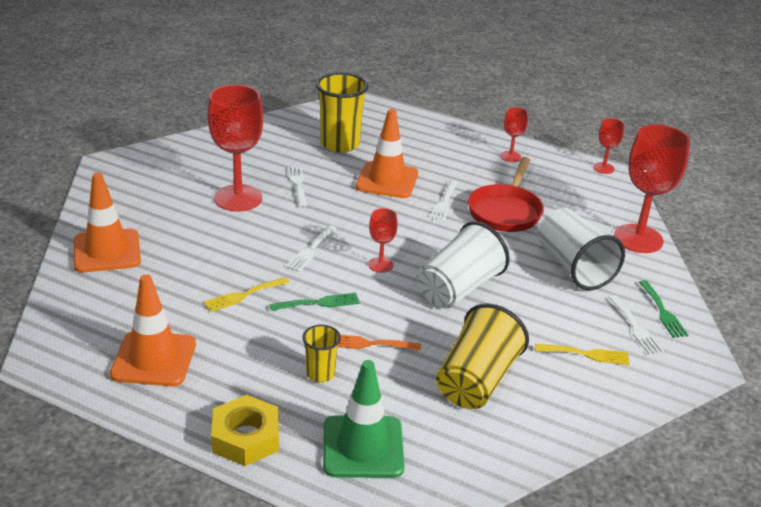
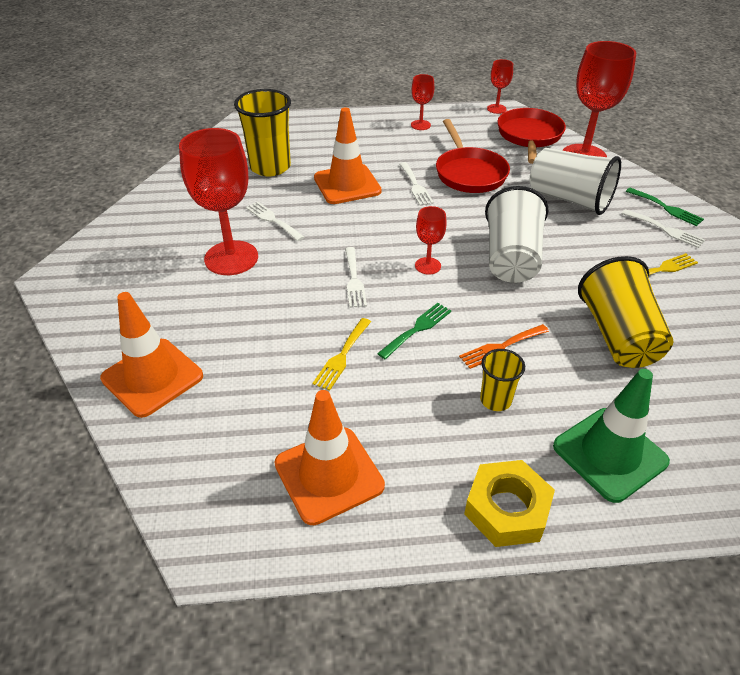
camera: 30 degrees left, 10 degrees up
(605, 203) = (529, 136): none -> red pan

